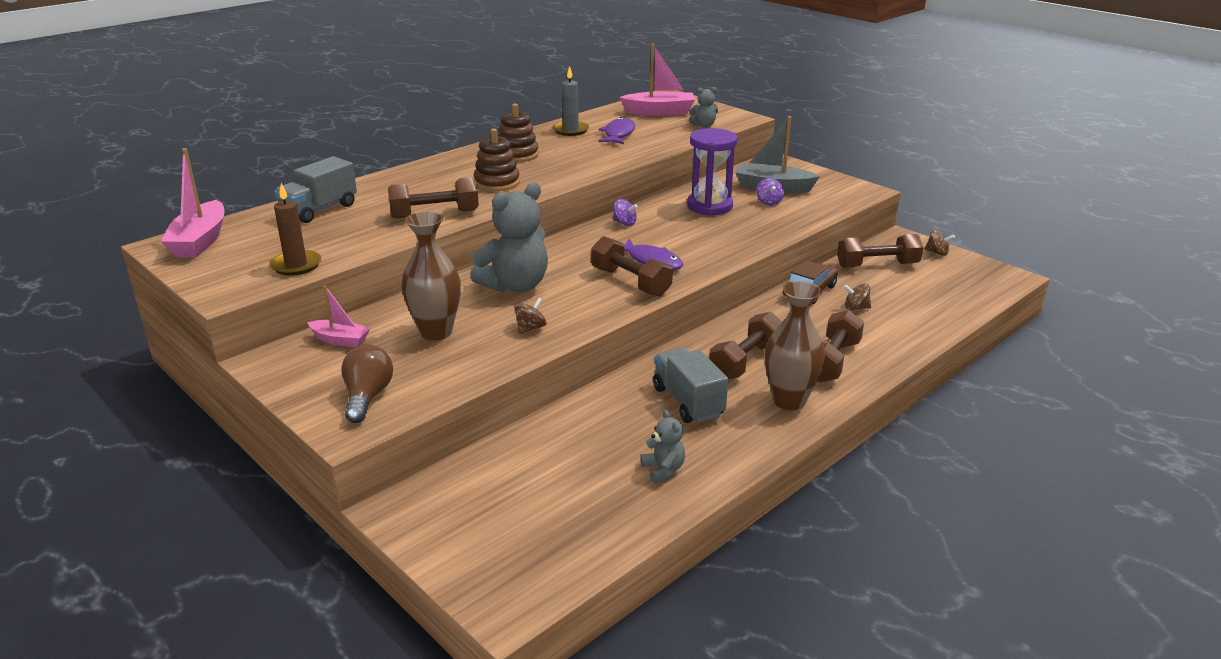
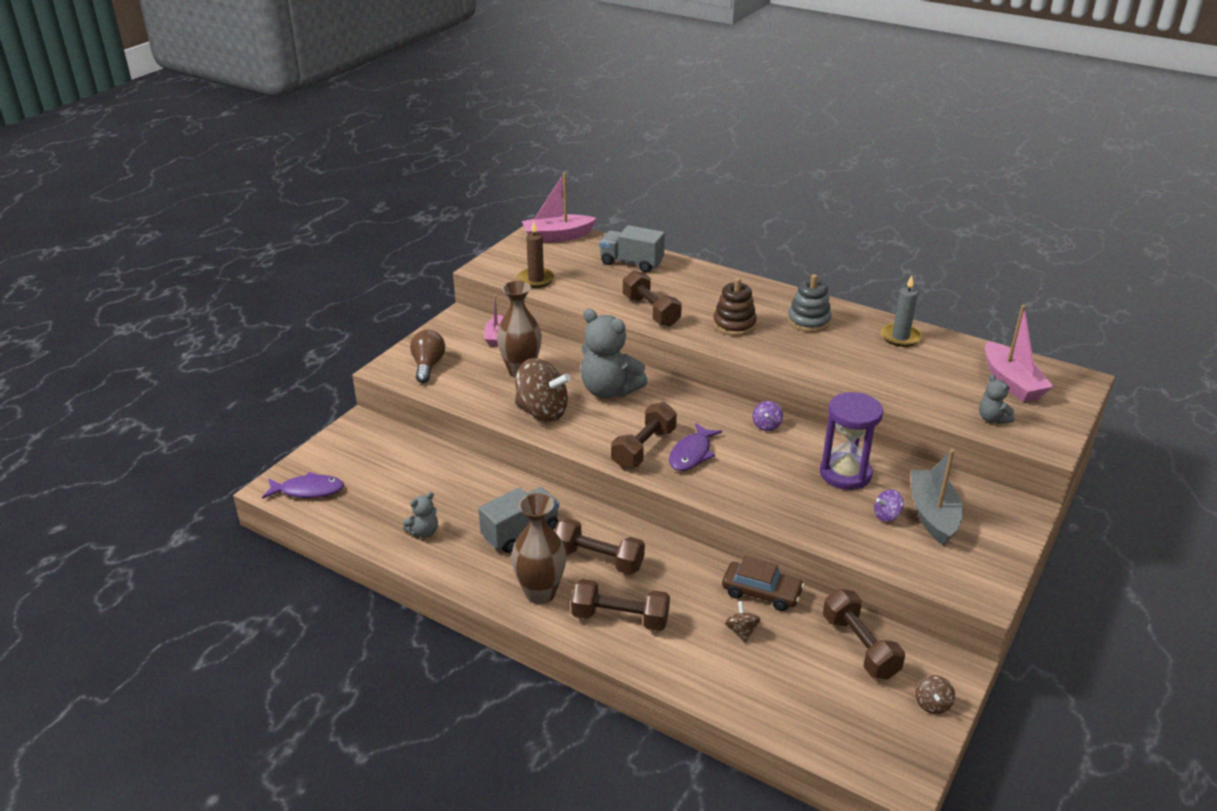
camera: 75 degrees right, 5 degrees up
(367, 397) = (428, 366): brown light bulb -> brown light bulb turned 75 degrees counterclockwise
(517, 155) = (808, 321): brown stacking toy -> grey stacking toy
(530, 328) = (542, 411): brown spinning top -> brown spinning top, size x2.23
(618, 134) = (913, 367): purple fish -> purple fish (308, 490)

